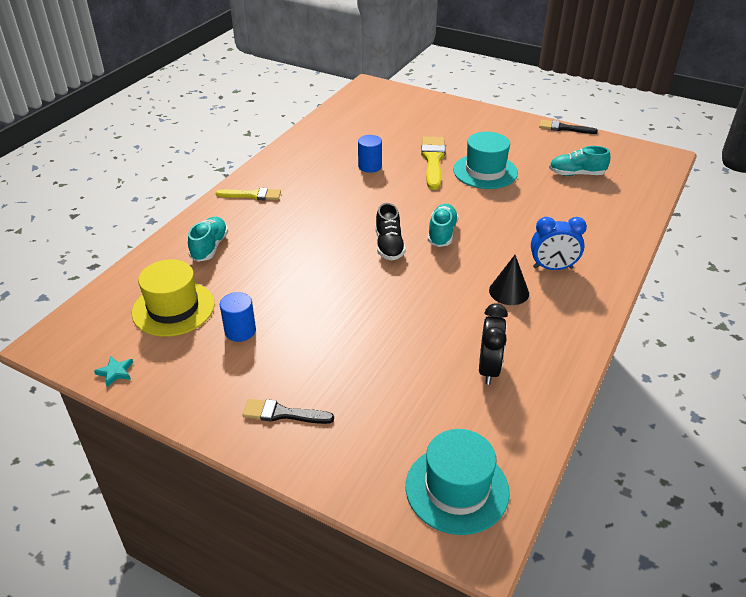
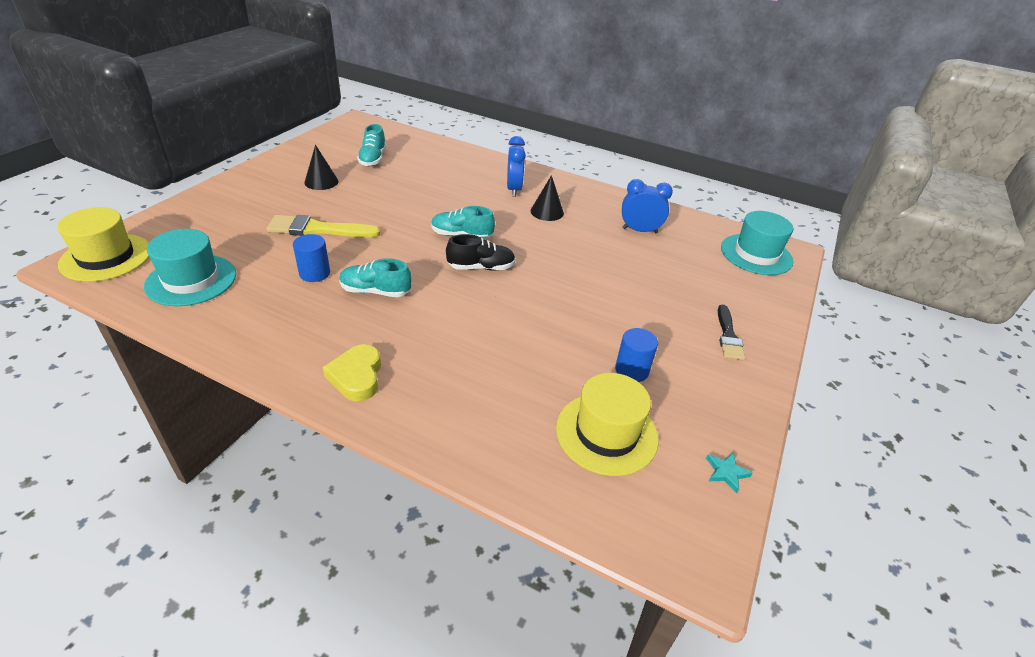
camera: 95 degrees left, 0 degrees up
(209, 247) = (479, 411): turquoise shoe -> turquoise shoe (375, 291)
(252, 195) = (356, 376): yellow brush -> yellow heart
(379, 93) = (106, 257): none -> yellow hat
(485, 171) = (353, 201): turquoise hat -> turquoise hat (191, 280)
(489, 369) = (639, 230): black clock -> blue clock
(515, 152) = (321, 182): none -> black cone
(564, 128) = (283, 152): black brush -> none

